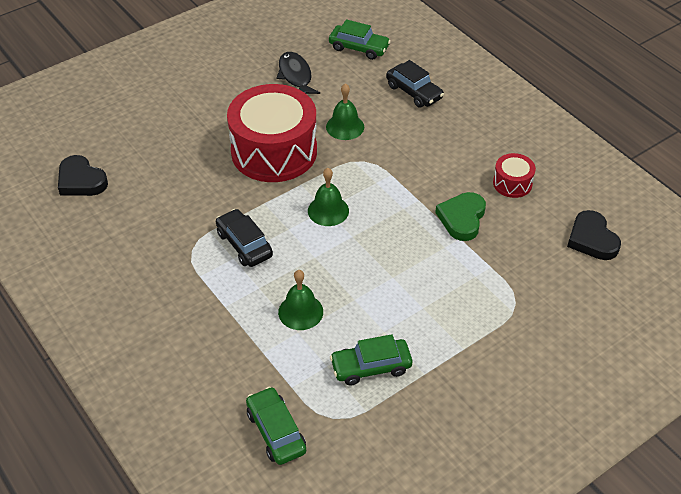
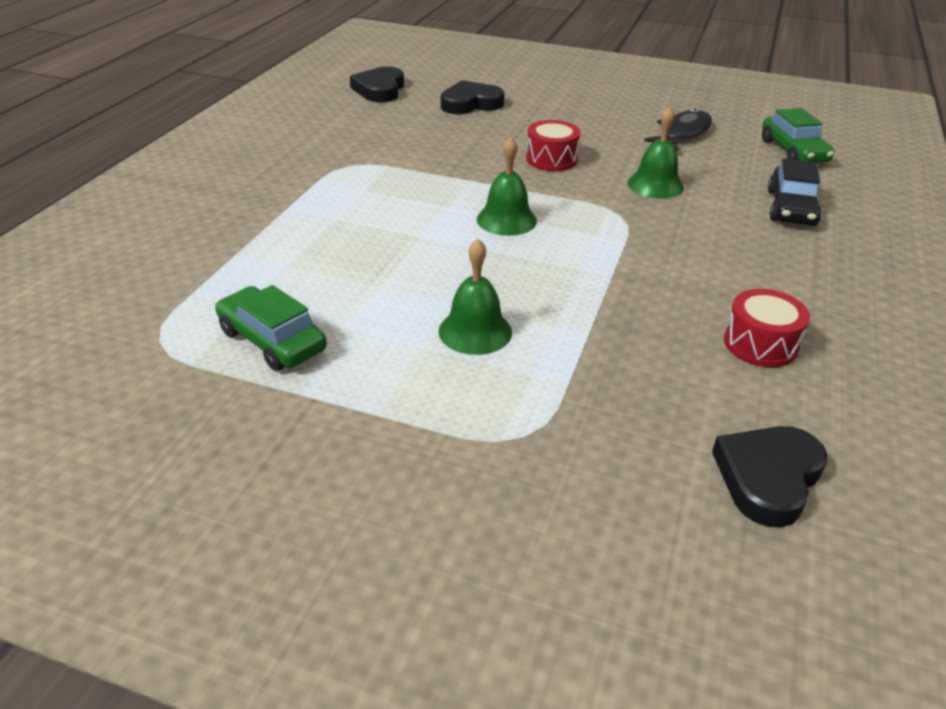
camera: 55 degrees right, 10 degrees down
(155, 145) = (470, 103): none -> black heart
(244, 244) = (390, 189): black car -> none
(274, 151) = (551, 159): red drum -> red drum, size x0.44
(276, 431) = (111, 306): green car -> none
(300, 312) = (322, 257): green bell -> green bell (475, 331)
(462, 218) = (627, 322): green heart -> none

